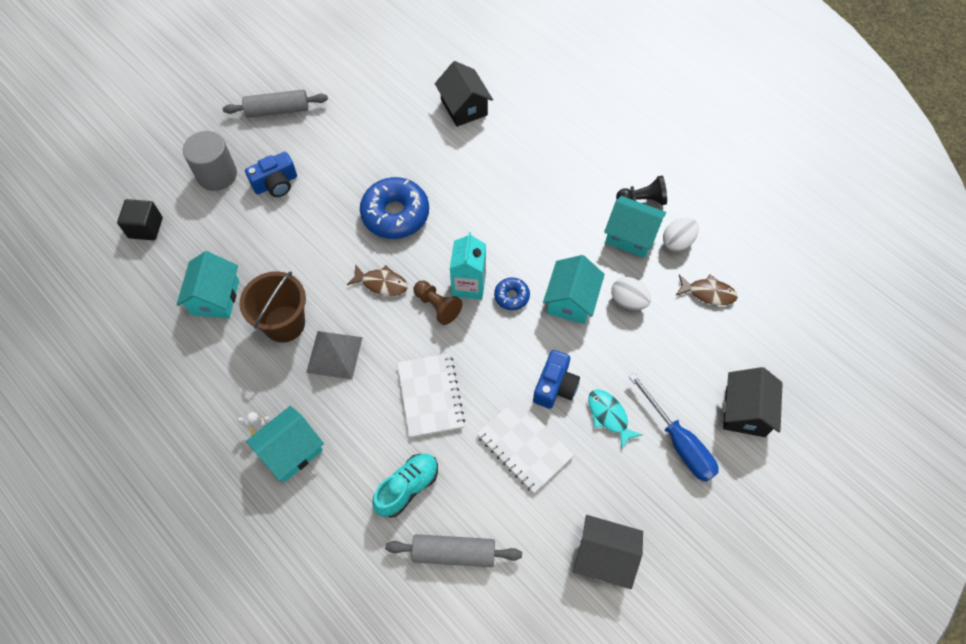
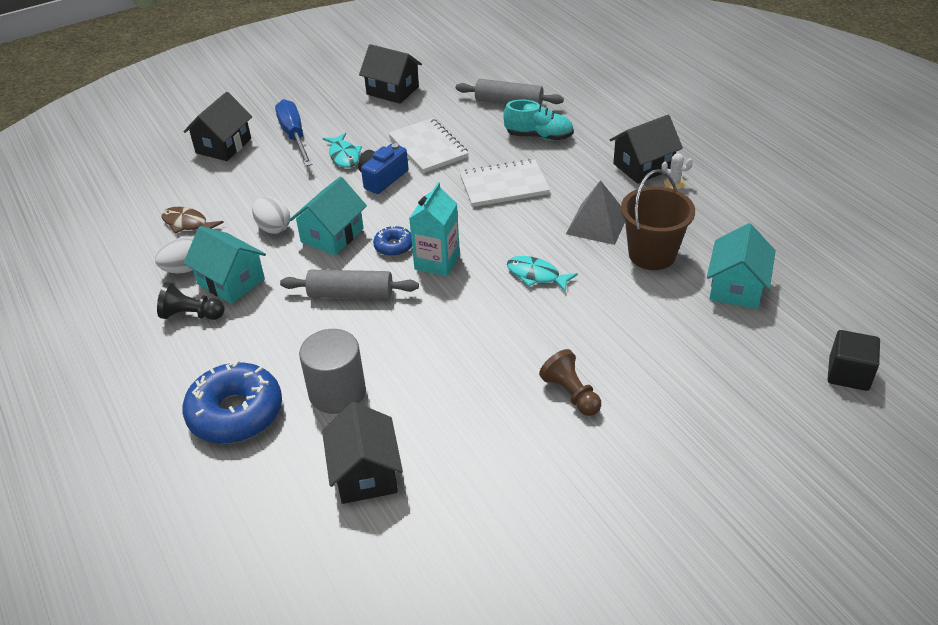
camera: 165 degrees left, 20 degrees down
(217, 175) = (759, 429): grey cylinder -> grey cylinder (337, 392)
(276, 184) = (668, 404): blue camera -> none
(277, 110) = (671, 520): grey rolling pin -> grey rolling pin (351, 294)
(291, 451) = (643, 166): turquoise house -> black house
(382, 283) = (536, 275): brown fish -> turquoise fish
(395, 214) = (505, 342): blue donut -> blue donut (235, 413)
(407, 487) = (539, 136): turquoise shoe -> turquoise shoe turned 135 degrees counterclockwise
(430, 396) = (504, 185): white notebook -> white notebook turned 75 degrees clockwise
(437, 306) = (478, 248): brown pawn -> brown pawn (571, 394)

